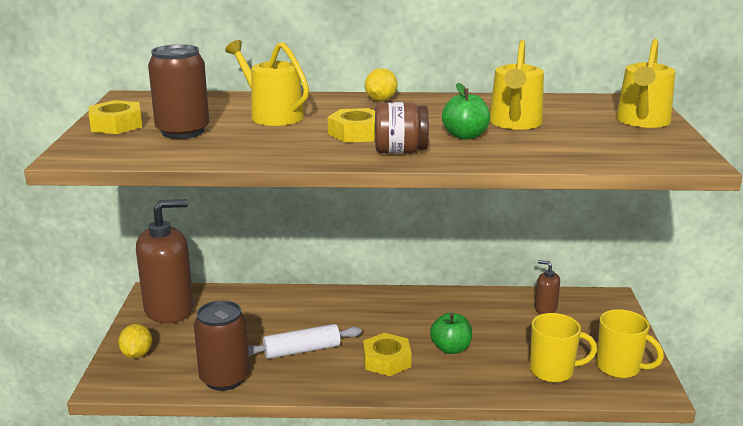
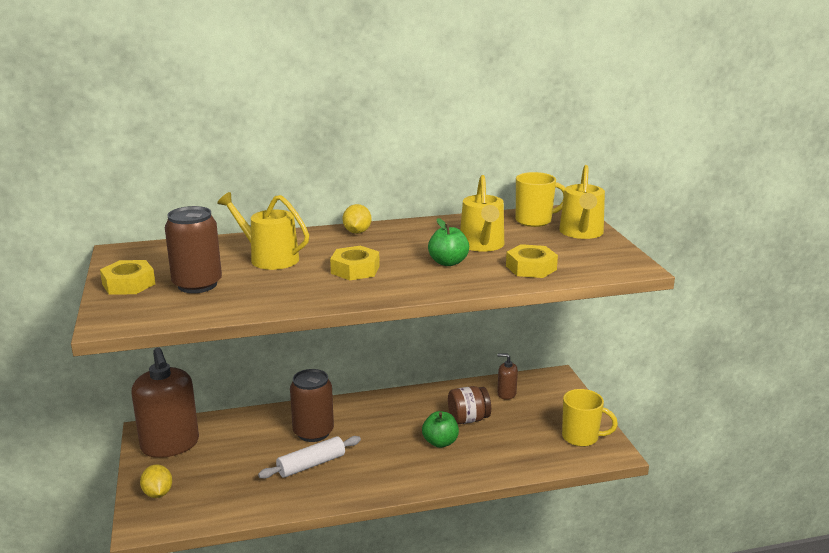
camera: 15 degrees left, 0 degrees up
(169, 309) = (170, 445): brown soap dispenser -> brown soap dispenser turned 105 degrees clockwise
(224, 378) = (251, 502): brown can -> brown can (313, 432)
(386, 360) = (389, 462): yellow nut -> yellow nut (531, 268)
(400, 151) = (402, 284): brown jar -> brown jar (468, 419)
(553, 371) = (530, 449): yellow mug -> yellow mug (535, 221)

